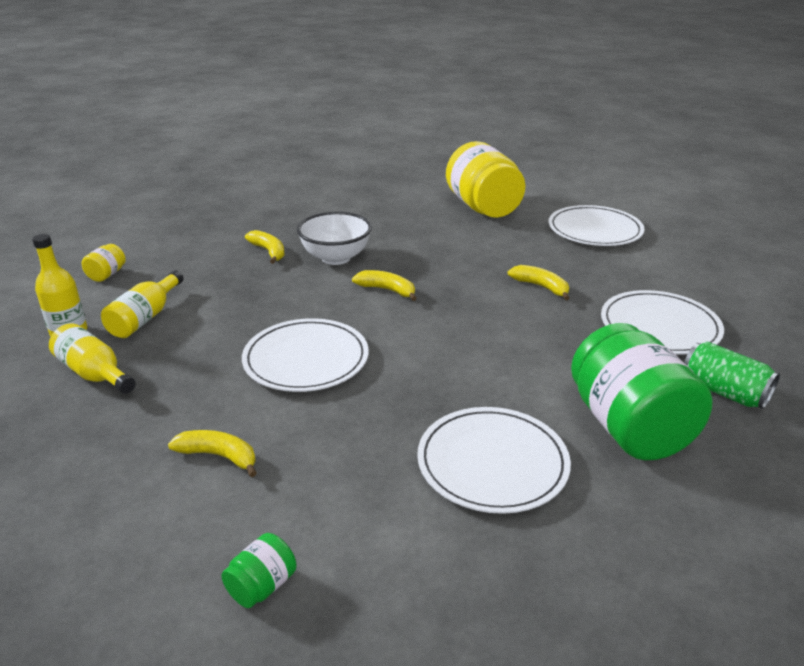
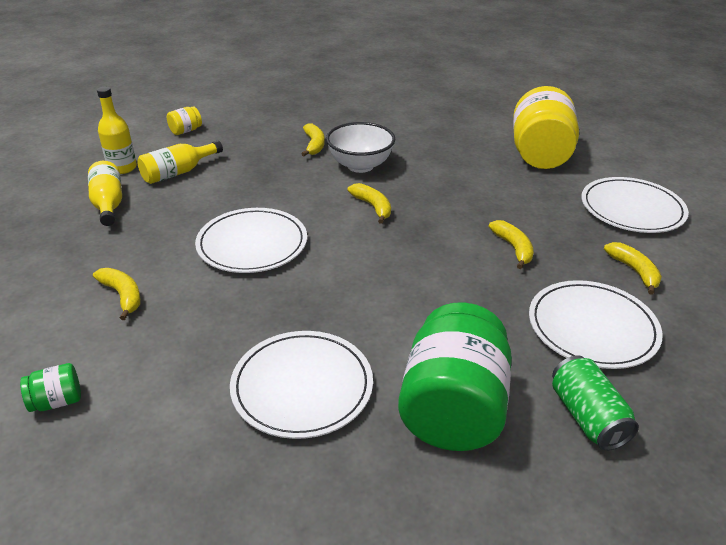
camera: 30 degrees right, 5 degrees up
(644, 275) = (634, 271): none -> yellow banana

